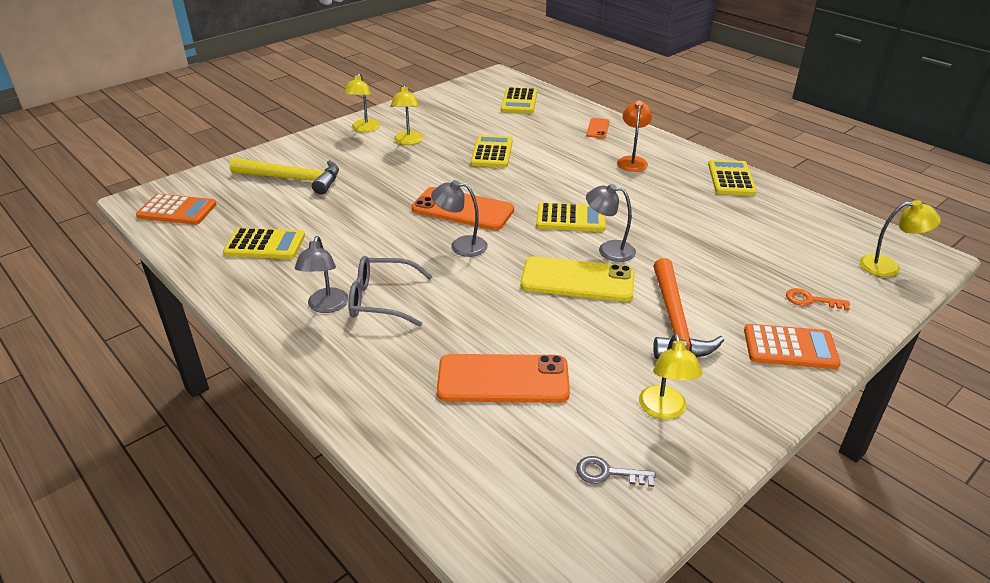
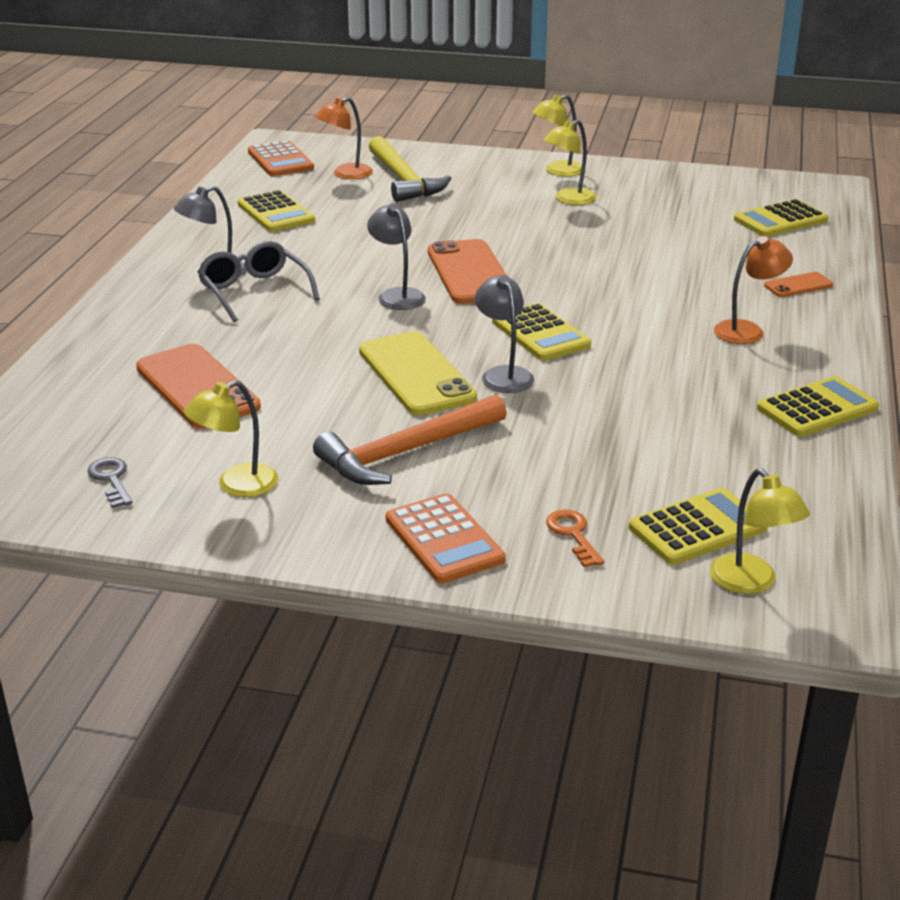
camera: 55 degrees right, 5 degrees down
(247, 195) = (345, 174): none -> orange lamp
(492, 152) = (620, 247): yellow calculator -> yellow calculator (697, 528)

